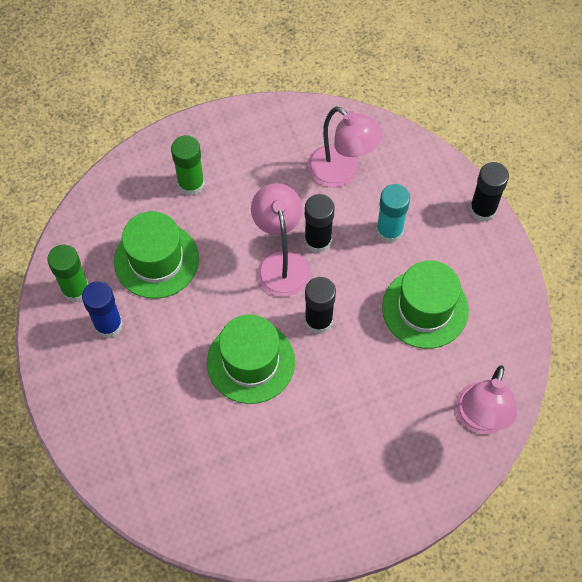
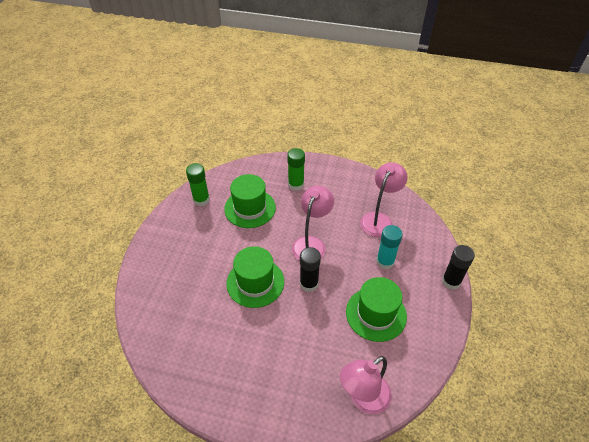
camera: 35 degrees right, 15 degrees down
(108, 325) = (201, 223): blue glue stick -> none
(318, 240) = (340, 244): black glue stick -> none
(341, 172) = (379, 219): pink lamp -> pink lamp turned 135 degrees counterclockwise

